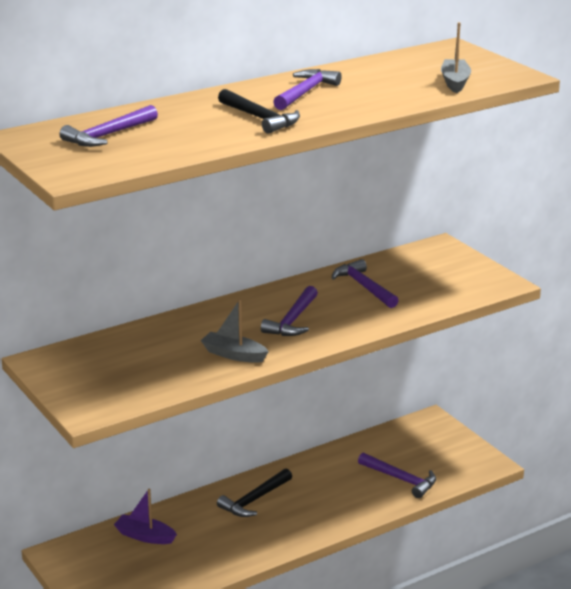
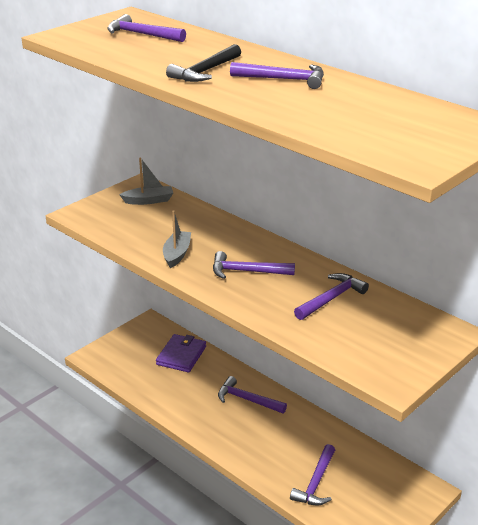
camera: 75 degrees right, 5 degrees up
(145, 536) = (181, 355): purple boat -> purple wallet
(255, 500) = (247, 400): black hammer -> purple hammer
(455, 82) = (366, 135): grey boat -> grey boat (148, 200)

